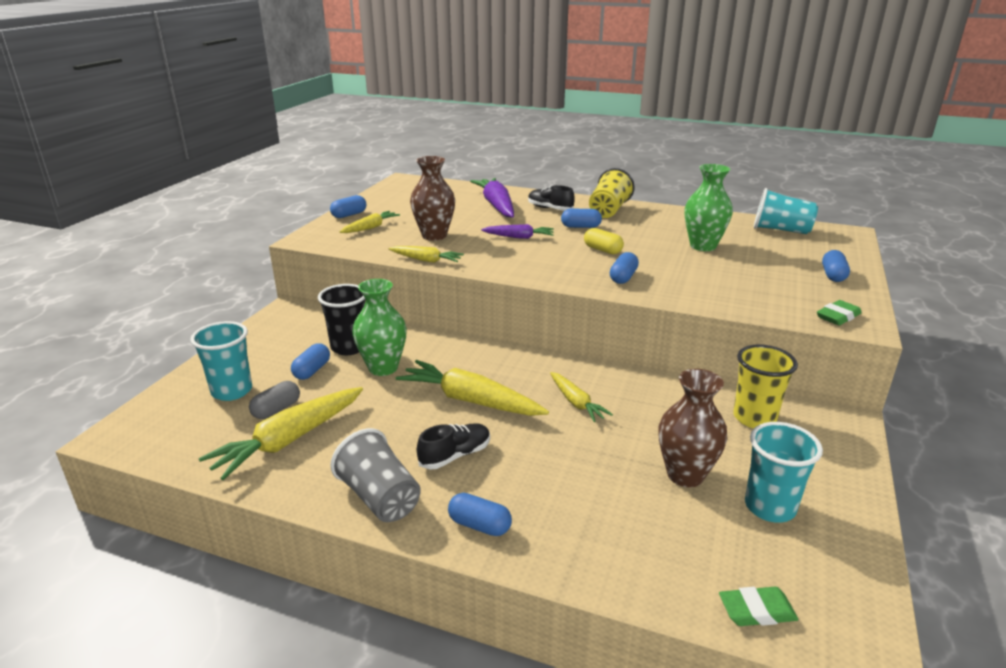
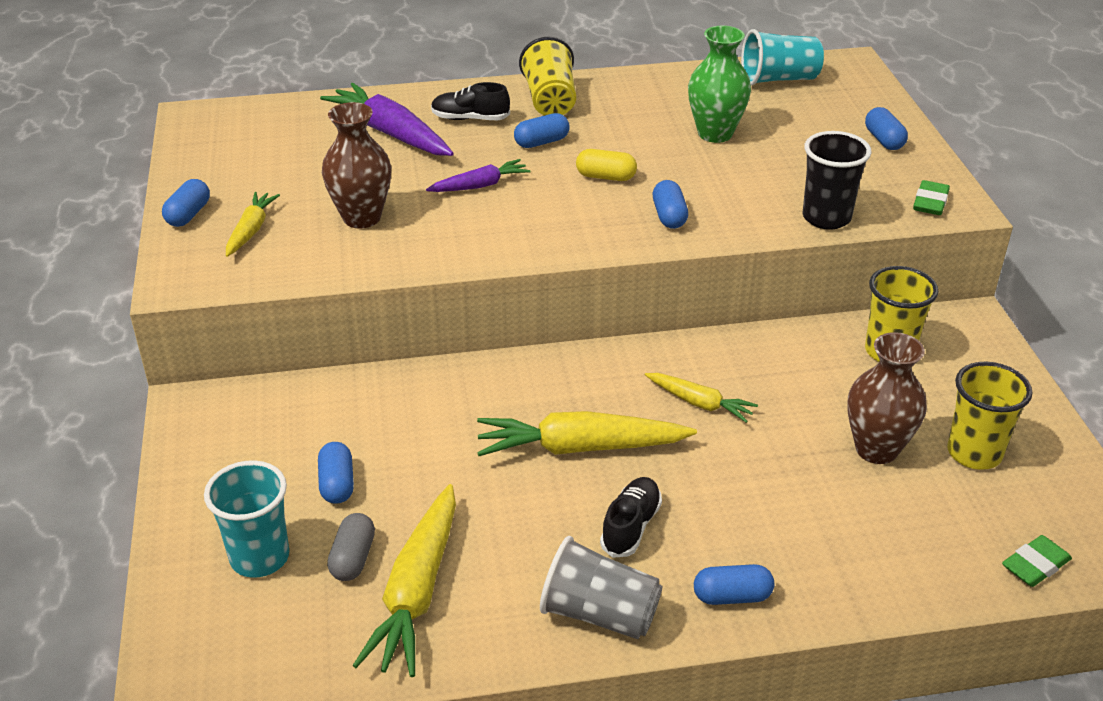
camera: 30 degrees left, 10 degrees up
(349, 347) = (349, 430): black cup -> black cup (826, 218)
(383, 368) = (427, 443): green vase -> none
(426, 260) = (397, 266): yellow carrot -> none
(769, 507) = (974, 453): turquoise cup -> yellow cup

